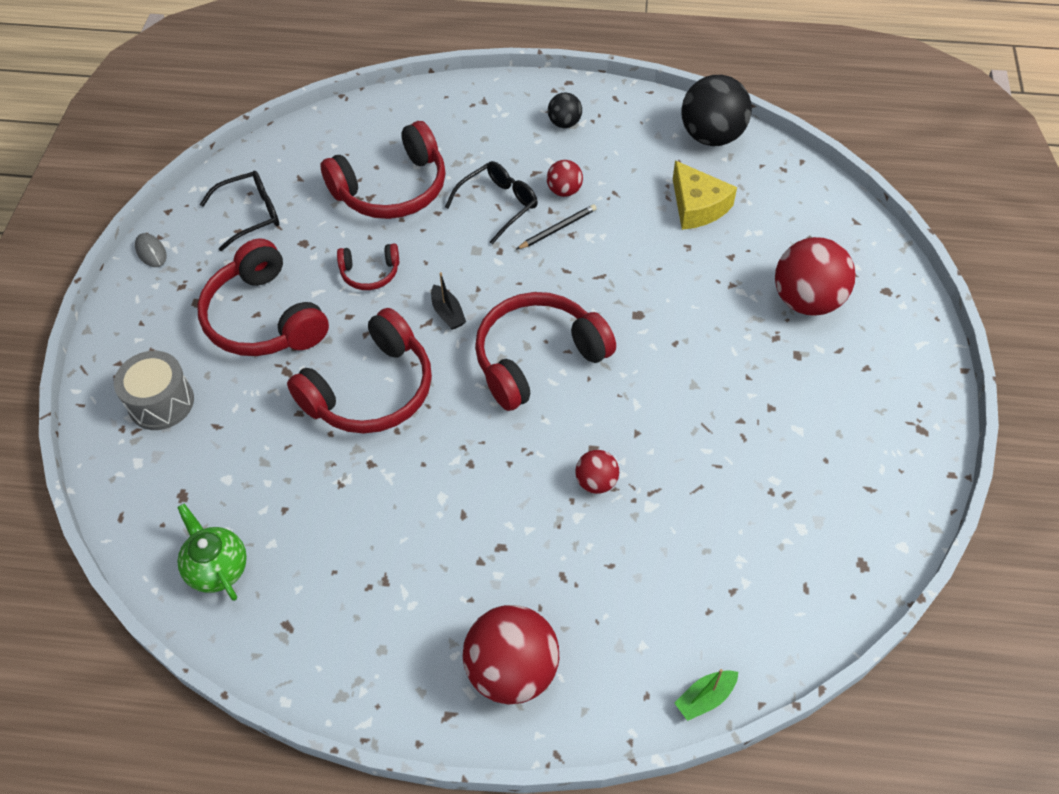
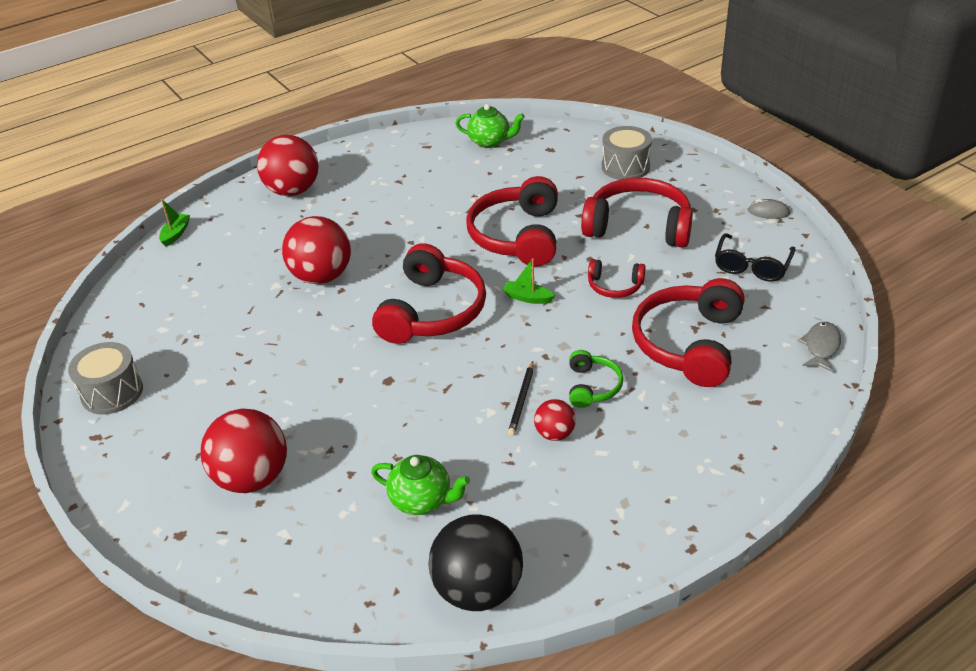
camera: 140 degrees right, 15 degrees down
(317, 128) = (821, 347): none -> grey fish
(370, 273) = (614, 286): red headphones -> red headphones turned 120 degrees counterclockwise
(448, 313) = (527, 298): black boat -> green boat
(498, 205) = (592, 386): black glasses -> green headphones
(564, 123) = (635, 498): black ball -> none
(596, 482) = (321, 276): red ball -> red ball, size x1.95
(697, 206) = (422, 500): yellow cheese -> green teapot
(887, 474) = (112, 392): none -> grey drum

